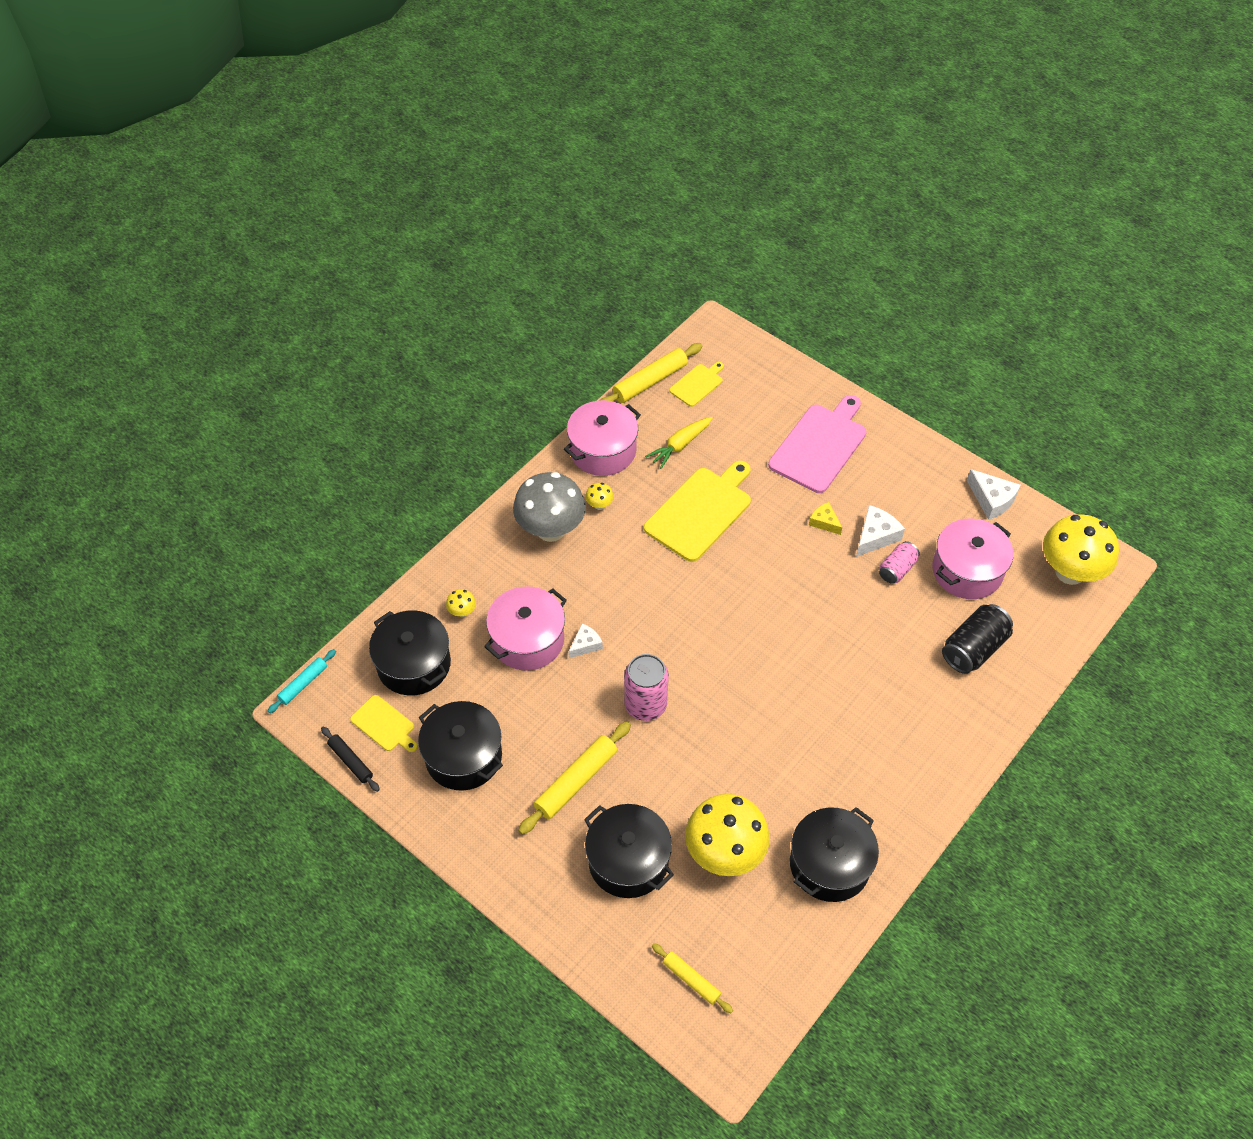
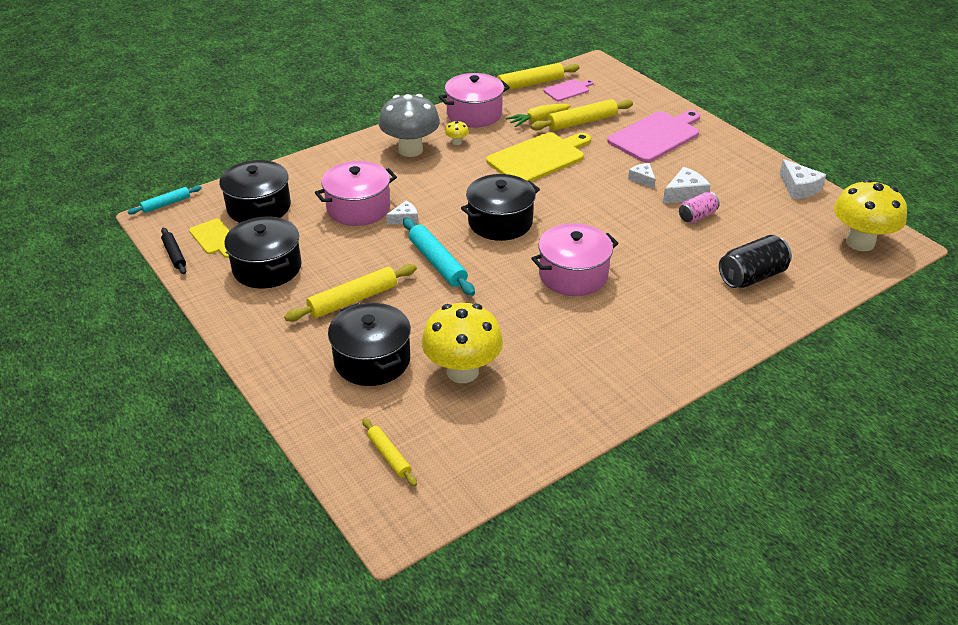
camera: 15 degrees right, 15 degrees down
(462, 612) = (314, 184): yellow mushroom -> none
(645, 705) = (437, 263): pink can -> turquoise rolling pin
(697, 384) = (567, 90): yellow cutting board -> pink cutting board
(730, 438) = (582, 122): none -> yellow rolling pin
(824, 522) = (642, 179): yellow cheese -> white cheese
(829, 864) = (558, 398): black pot -> black pot (500, 222)
(967, 571) = (761, 227): pink pot -> pink pot (573, 275)

